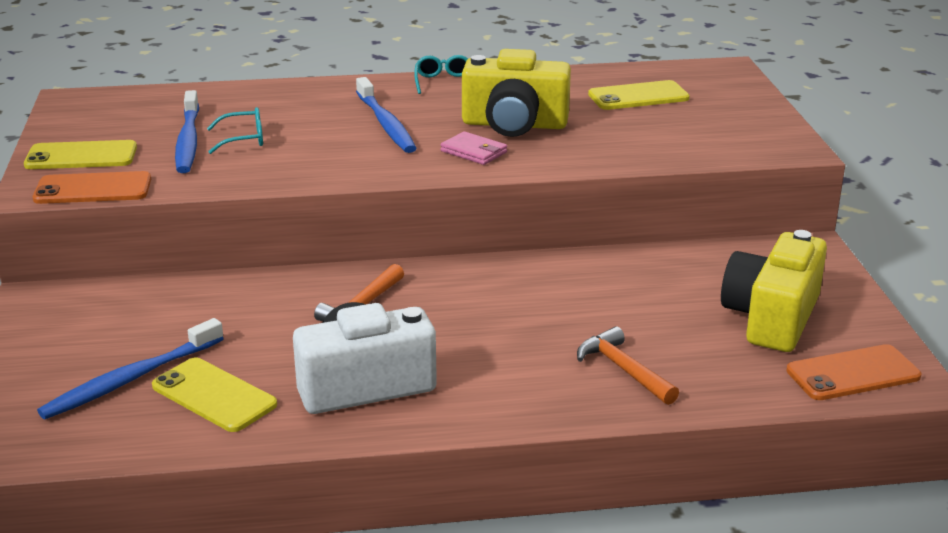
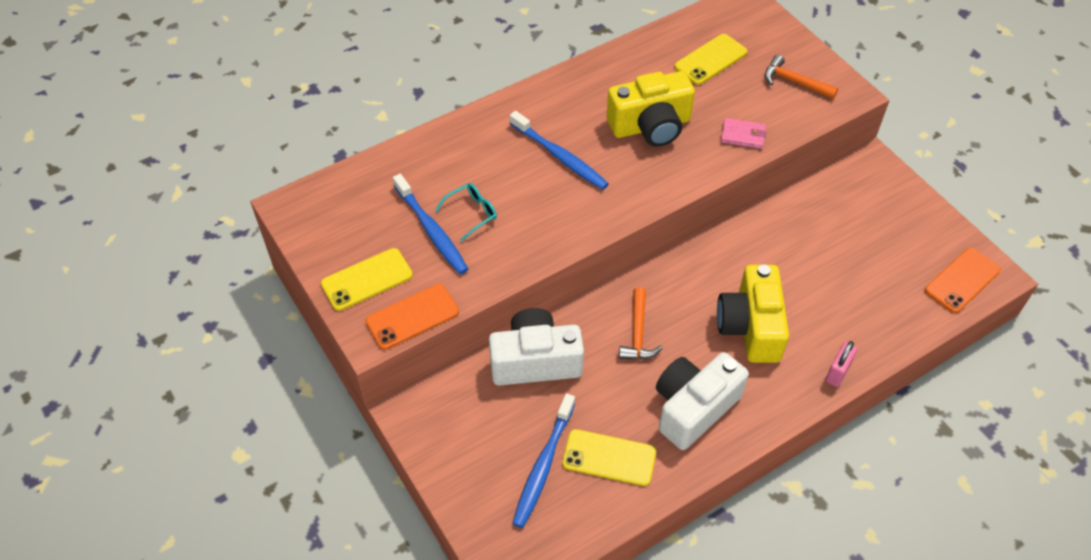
camera: 25 degrees left, 25 degrees up
(218, 298) = (535, 361): none -> white camera
(444, 82) = (561, 85): turquoise glasses -> none
(474, 152) = (647, 171): pink wallet -> pink wallet (743, 135)
(589, 407) = (837, 372): none -> pink padlock
(623, 369) = (835, 329): orange hammer -> orange hammer (794, 82)
(771, 318) = (889, 244): yellow camera -> yellow camera (750, 327)

